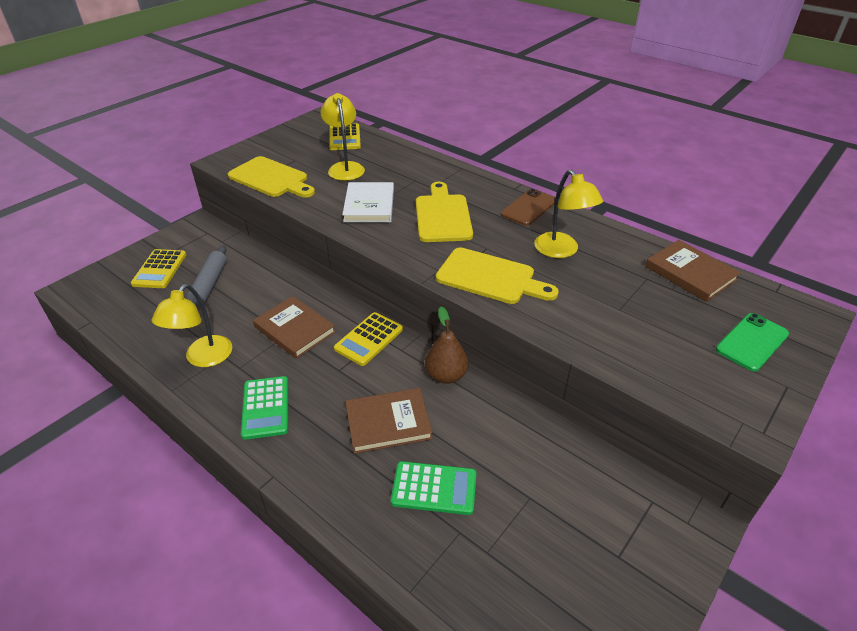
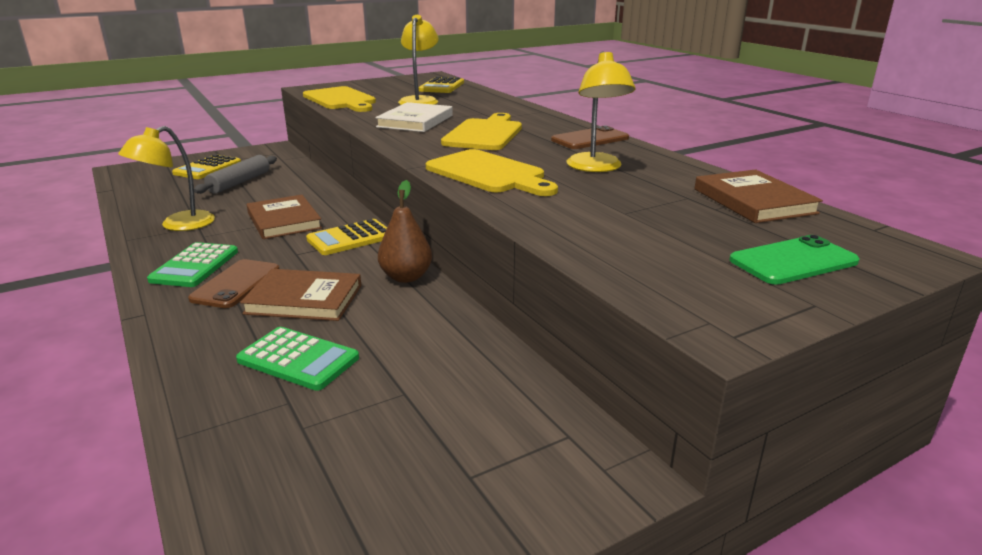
camera: 20 degrees right, 15 degrees down
(319, 420) = (236, 284): none -> brown phone

